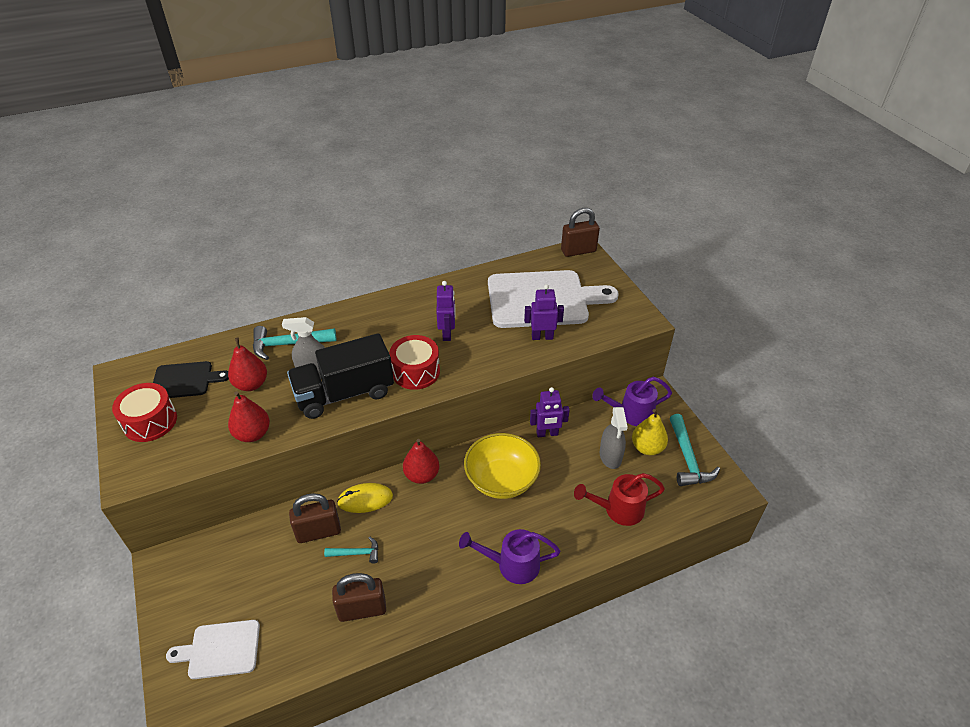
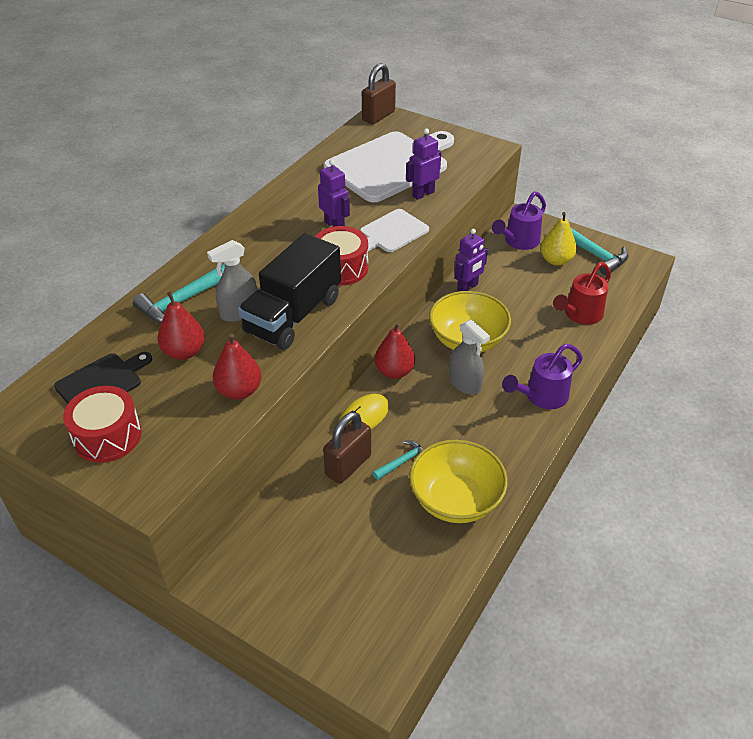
camera: 35 degrees left, 0 degrees up
(220, 650) = (361, 609): white cutting board -> white cutting board (391, 232)
(362, 610) = (455, 500): brown padlock -> yellow bowl
(610, 456) = (535, 280): grey spray bottle -> grey spray bottle (465, 383)

